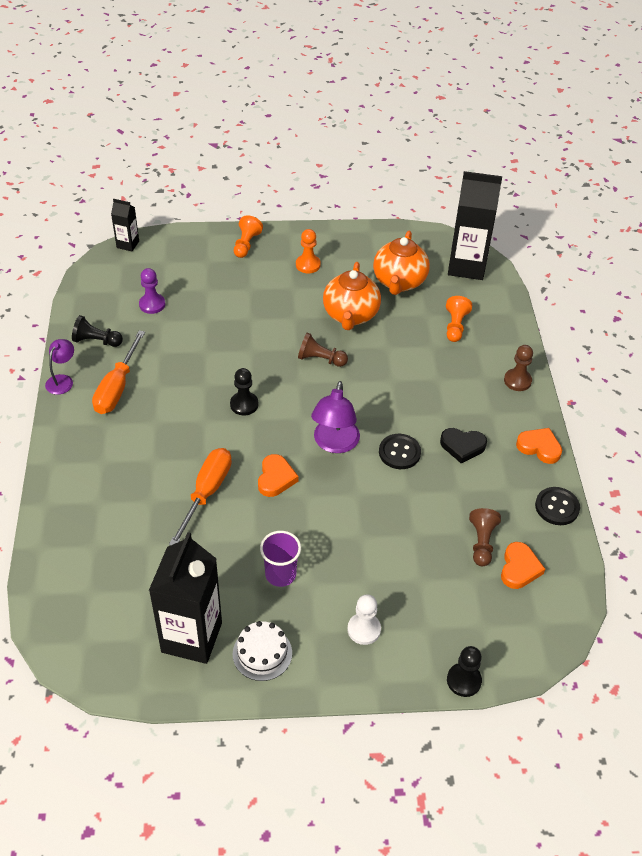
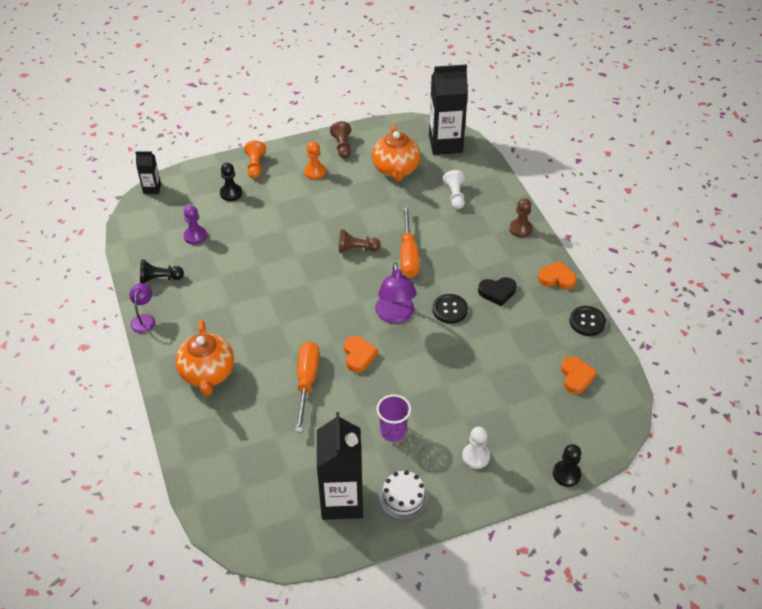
camera: 15 degrees left, 0 degrees up
(117, 387) = (195, 314): orange screwdriver -> orange screwdriver (408, 254)
(244, 404) = (308, 302): black pawn -> black pawn (231, 193)
(350, 315) = (367, 206): orange teapot -> orange teapot (207, 374)
(455, 326) = (455, 196): orange pawn -> white pawn
(482, 542) = (540, 364): brown pawn -> brown pawn (342, 146)

